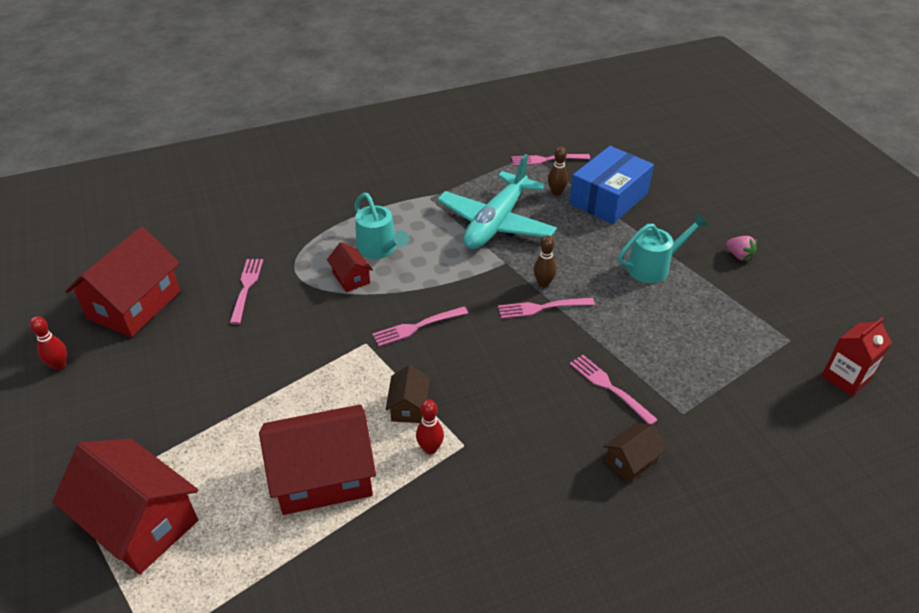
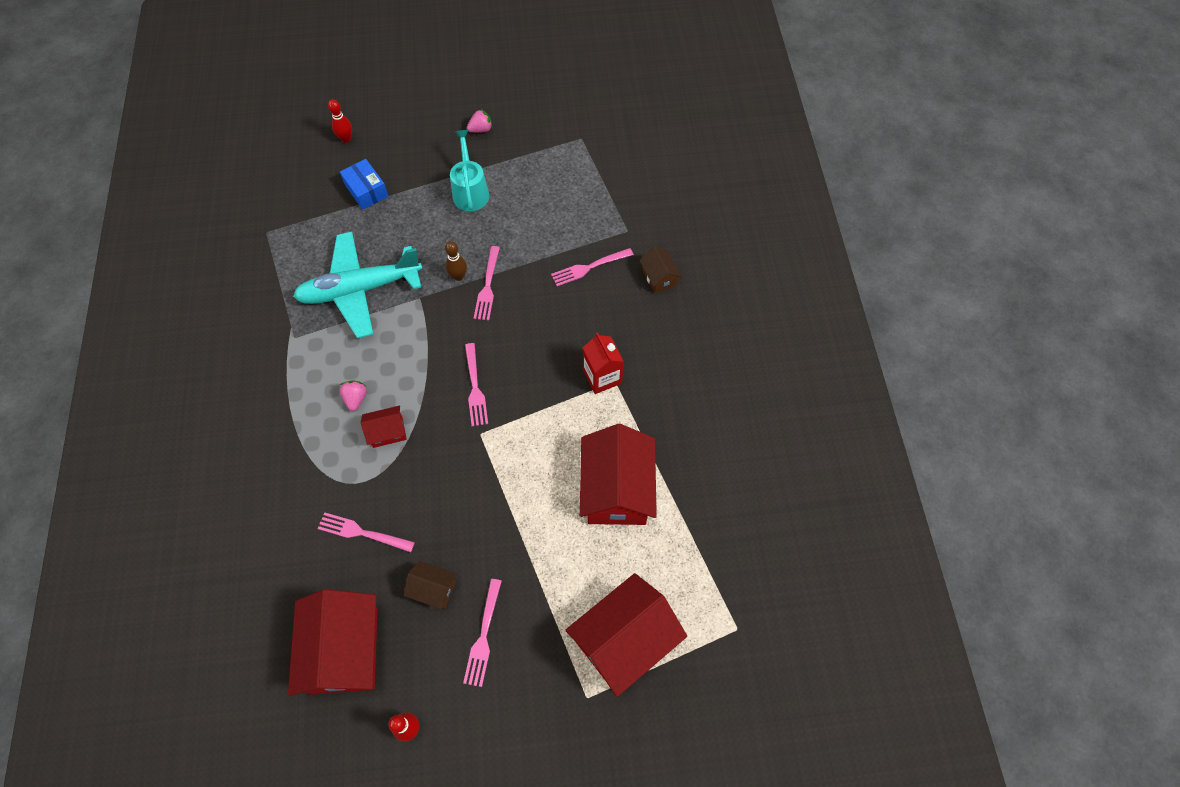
camera: 75 degrees left, 20 degrees up
(134, 305) = (345, 650): red house -> red house turned 45 degrees clockwise
(380, 249) = (356, 399): turquoise watering can -> pink strawberry
(409, 406) = (564, 413): brown house -> brown house (433, 589)
(430, 448) = (611, 406): red bowling pin -> red bowling pin (346, 139)
(496, 223) = (360, 290): turquoise plane -> turquoise plane turned 120 degrees clockwise
(547, 159) = (282, 220): pink fork -> pink fork (483, 636)
(556, 192) = (338, 228): brown bowling pin -> none
(609, 198) = (366, 190): blue box -> blue box, size x0.59
(845, 378) = (626, 124): red carton -> red carton (602, 377)

